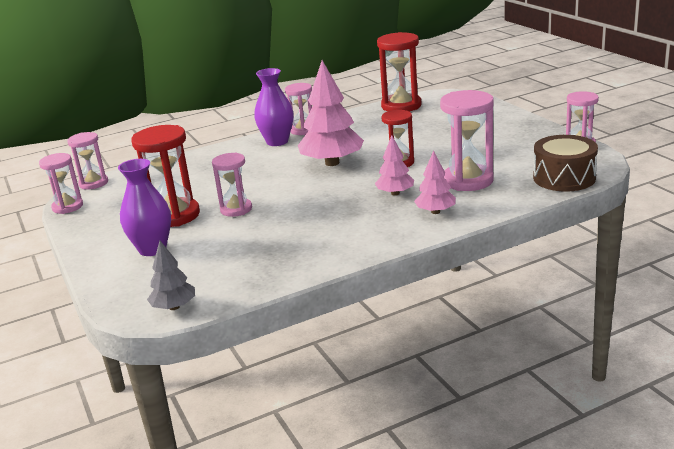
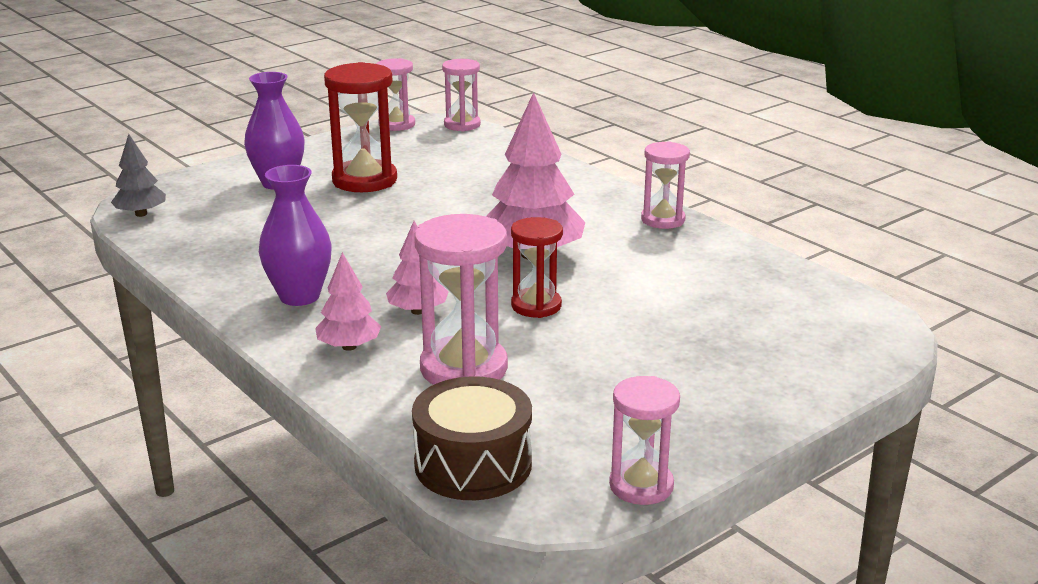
camera: 75 degrees right, 0 degrees up
(236, 209) = (377, 211): pink hourglass -> none
(277, 142) = (611, 207): purple vase -> purple vase (299, 296)
(401, 106) = (805, 288): red hourglass -> none

